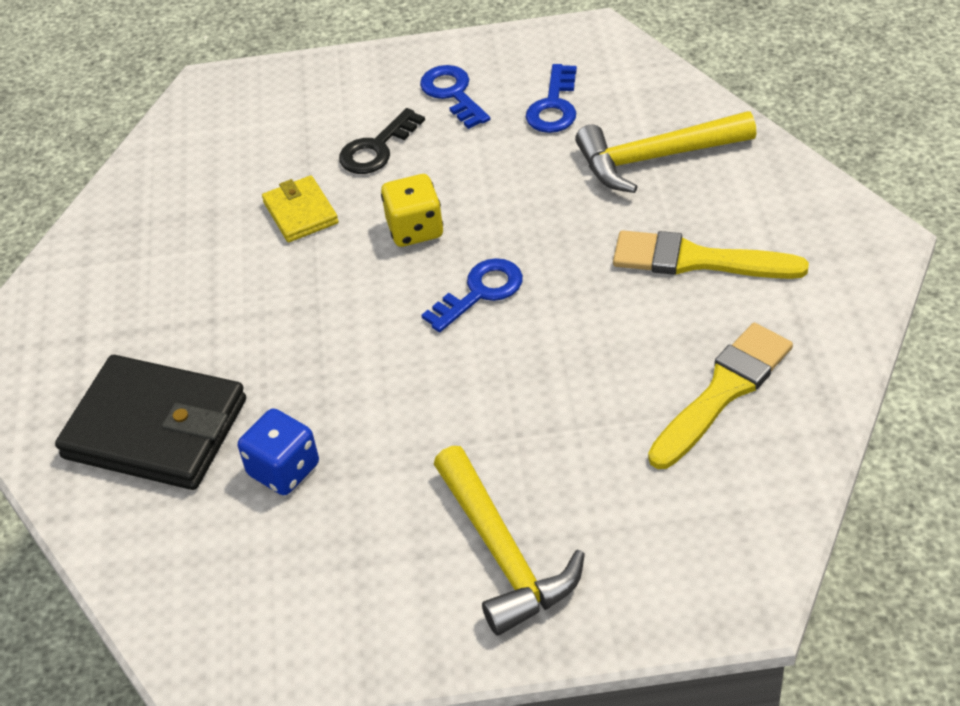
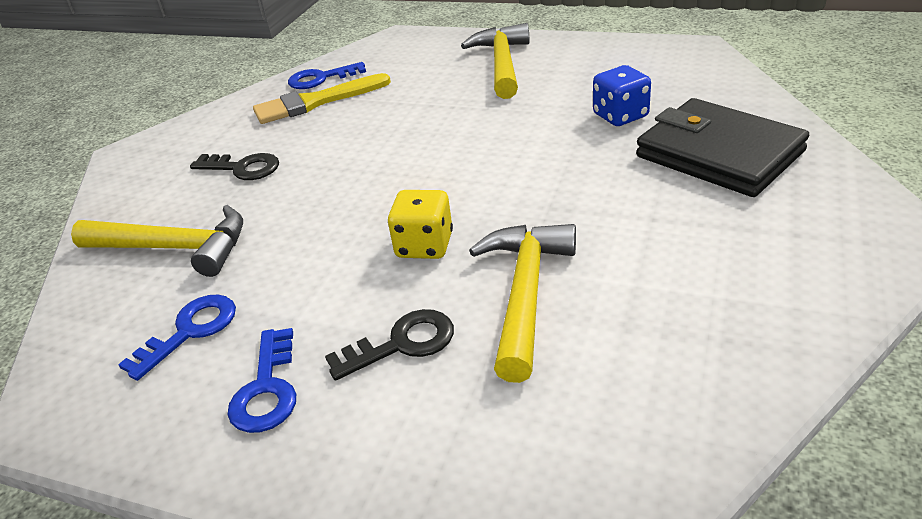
camera: 155 degrees left, 10 degrees down
(301, 212) = (525, 294): yellow wallet -> yellow hammer
(480, 292) = (410, 184): blue key -> blue key (321, 79)
(697, 260) = (243, 168): yellow brush -> black key

